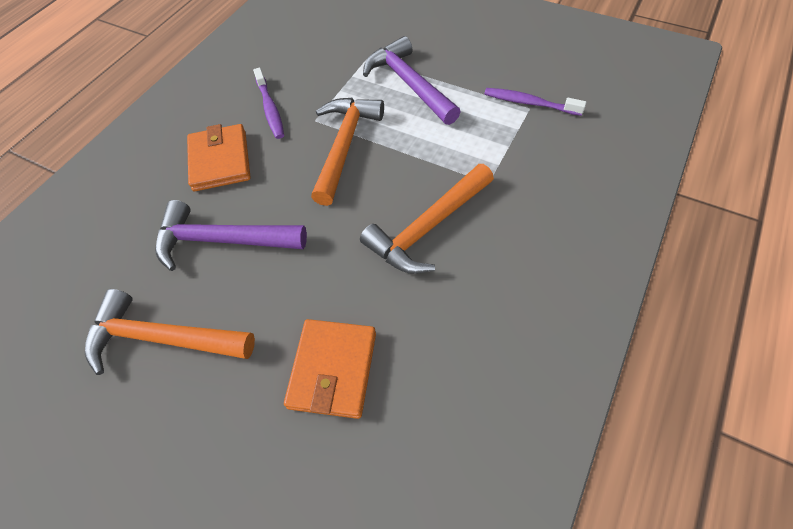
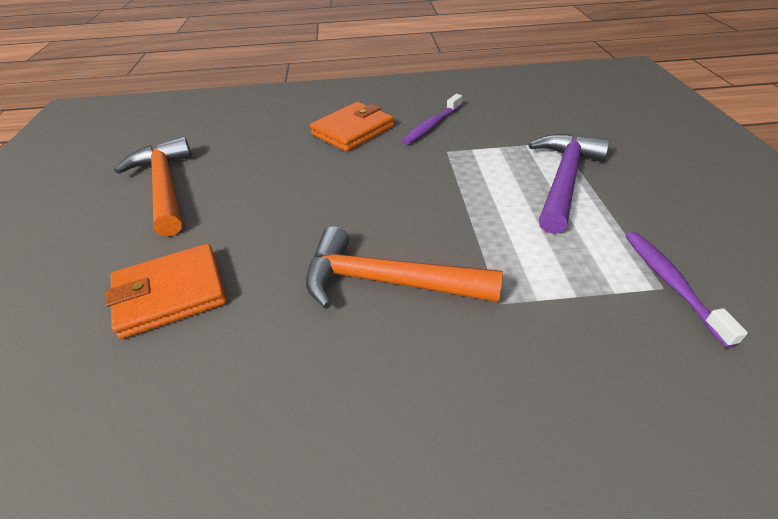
camera: 55 degrees right, 15 degrees down
(222, 241) = (274, 169): purple hammer -> none
(344, 146) = (436, 180): orange hammer -> none

